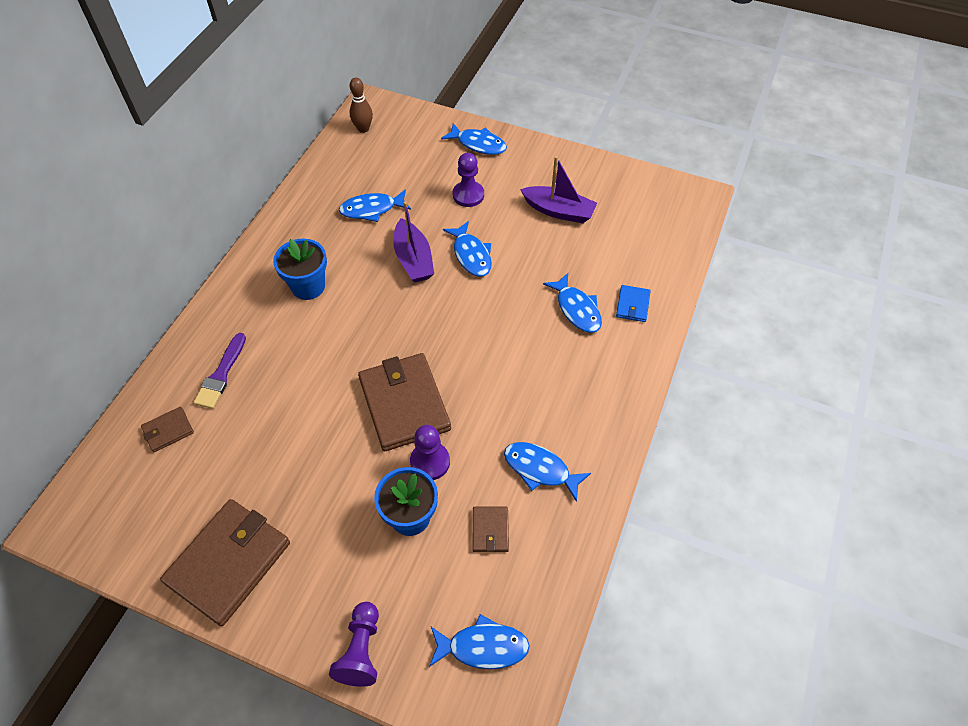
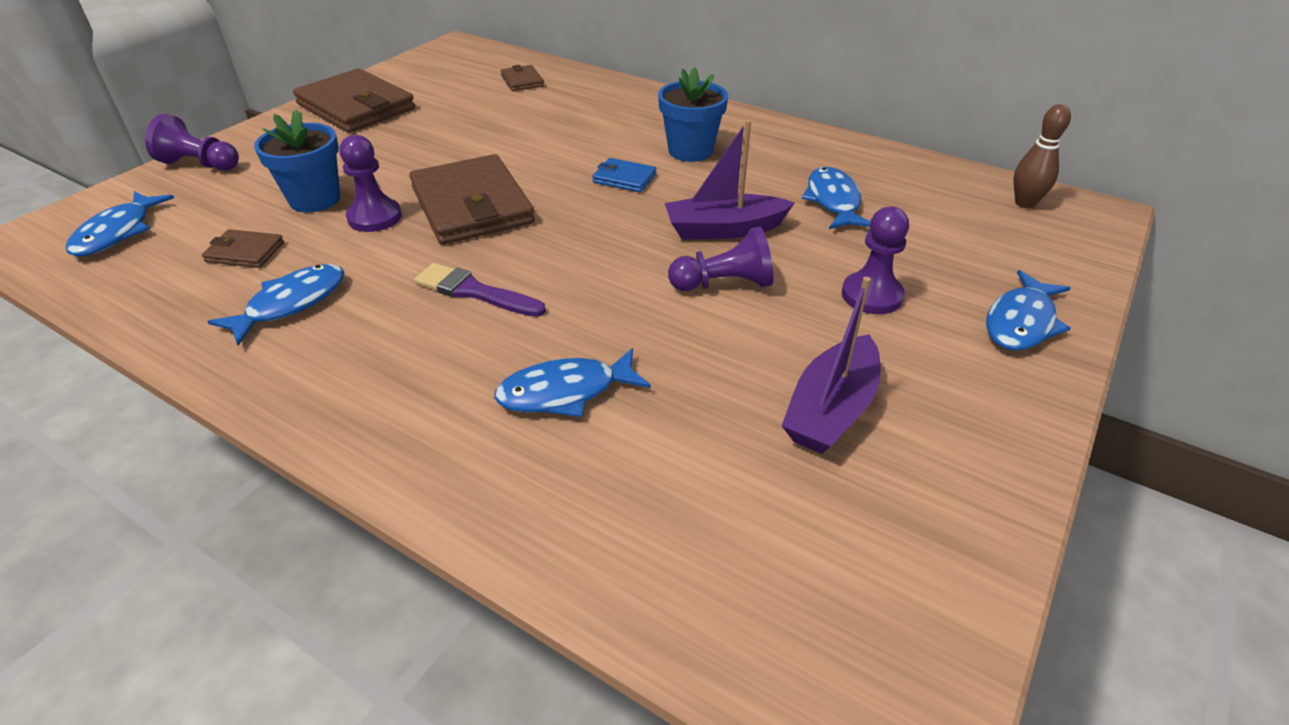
camera: 100 degrees right, 15 degrees down
(221, 375) = (577, 103): purple brush -> purple brush (474, 292)
(404, 404) = (472, 205): brown wallet -> brown wallet turned 75 degrees clockwise
(471, 255) = (724, 284): blue fish -> purple pawn
(632, 305) = (545, 479): blue wallet -> blue wallet (624, 178)

